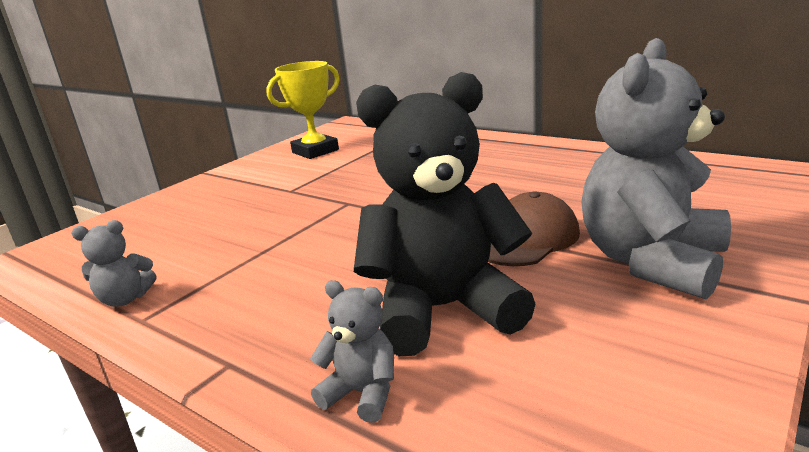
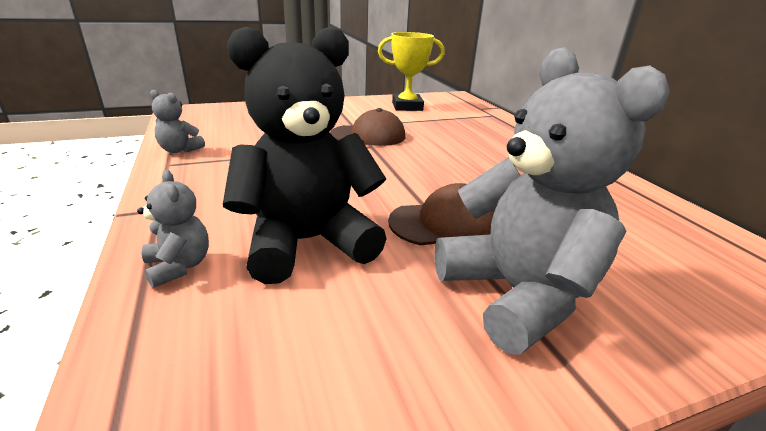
camera: 30 degrees right, 5 degrees up
(326, 194) = (368, 135): none -> brown cap
(443, 309) = (307, 242): black teddy bear -> black teddy bear turned 45 degrees counterclockwise
(651, 261) = (517, 294): grey teddy bear -> grey teddy bear turned 90 degrees clockwise

